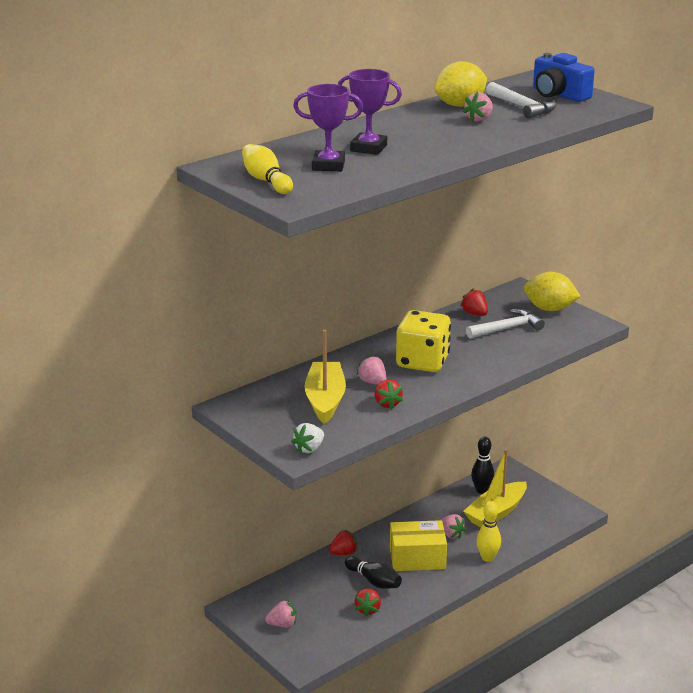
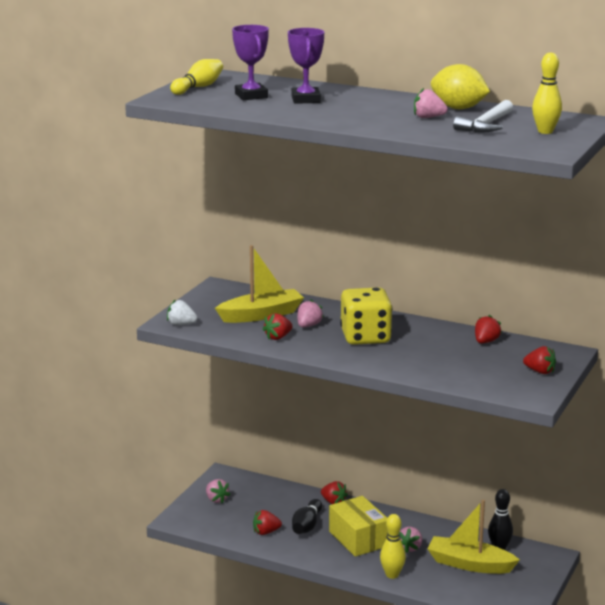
camera: 65 degrees right, 5 degrees down
(507, 328) = (473, 359): white hammer -> none
(549, 309) = (540, 371): yellow lemon -> red strawberry
(558, 95) = (545, 131): blue camera -> yellow bowling pin

